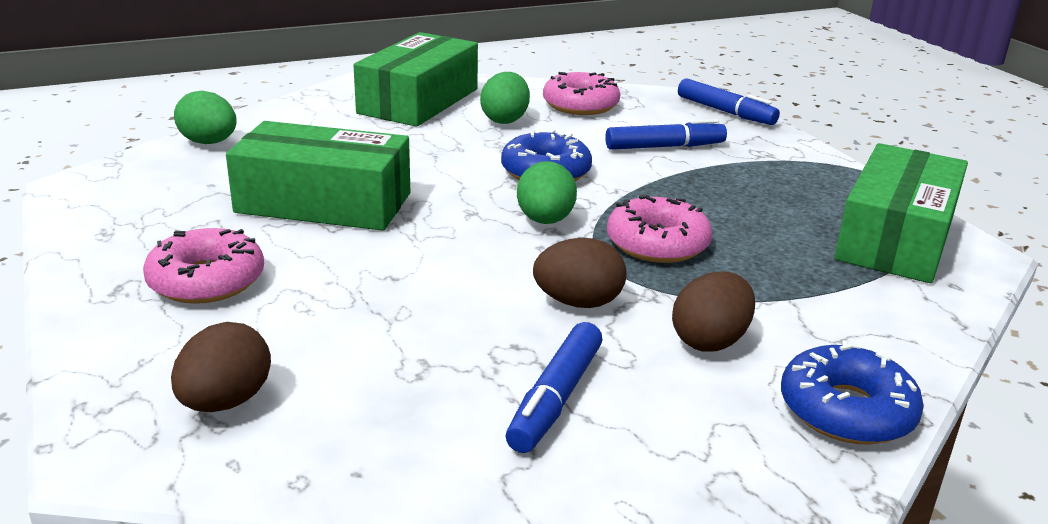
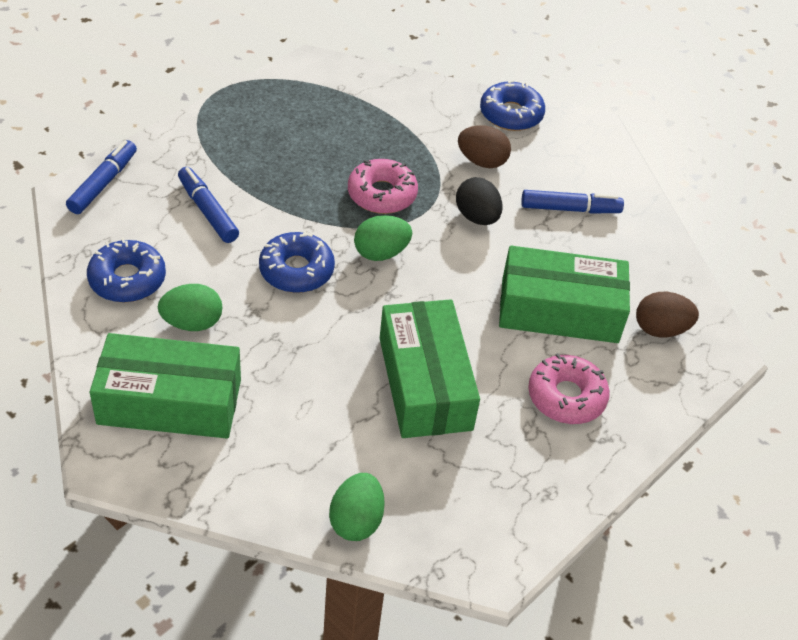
camera: 115 degrees left, 20 degrees up
(578, 303) = (477, 217): brown egg -> black egg
(580, 105) = (127, 279): pink donut -> blue donut
(896, 238) = (311, 94): green box -> green box (559, 310)

